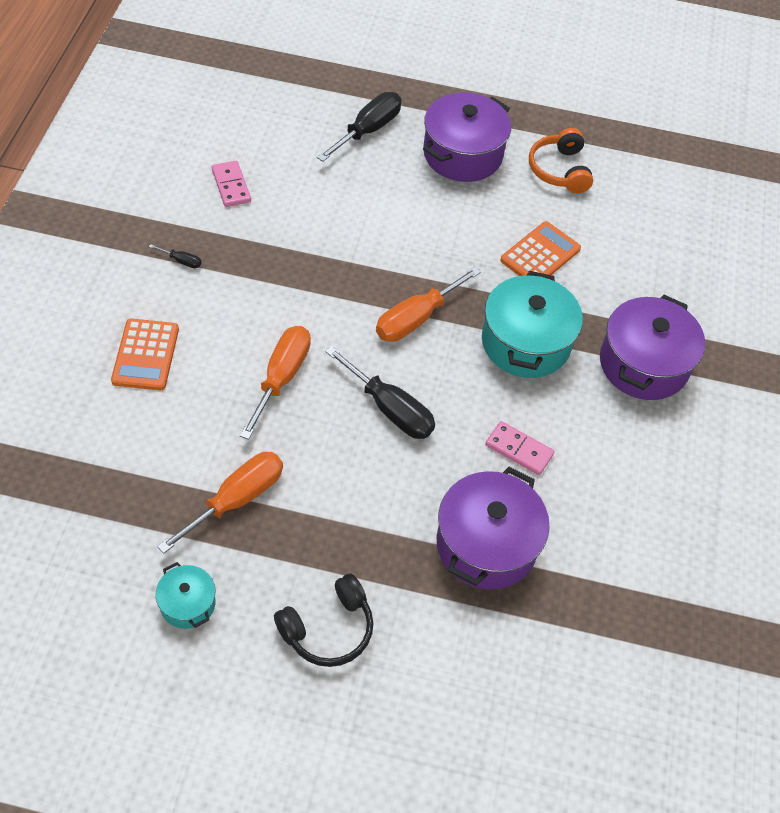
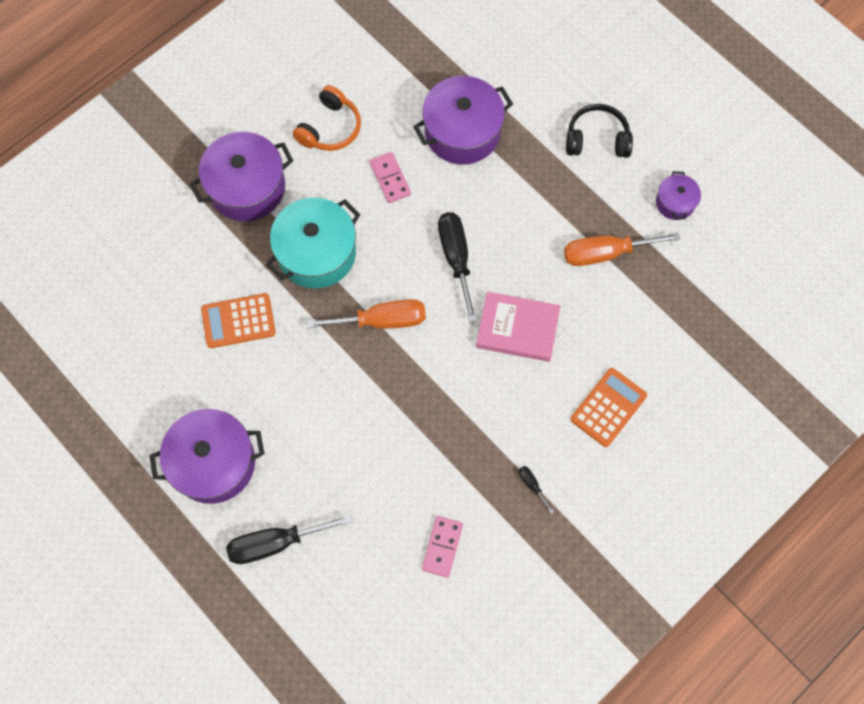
camera: 140 degrees left, 15 degrees up
(188, 603) = (675, 202): turquoise pot -> purple pot
(281, 377) = (517, 329): orange screwdriver -> pink book
(559, 170) = (145, 395): orange headphones -> orange headphones (330, 128)

